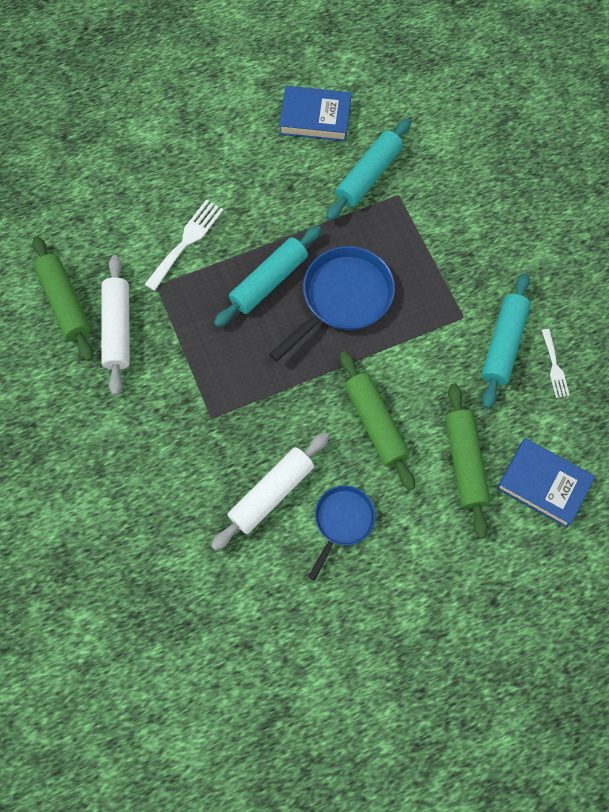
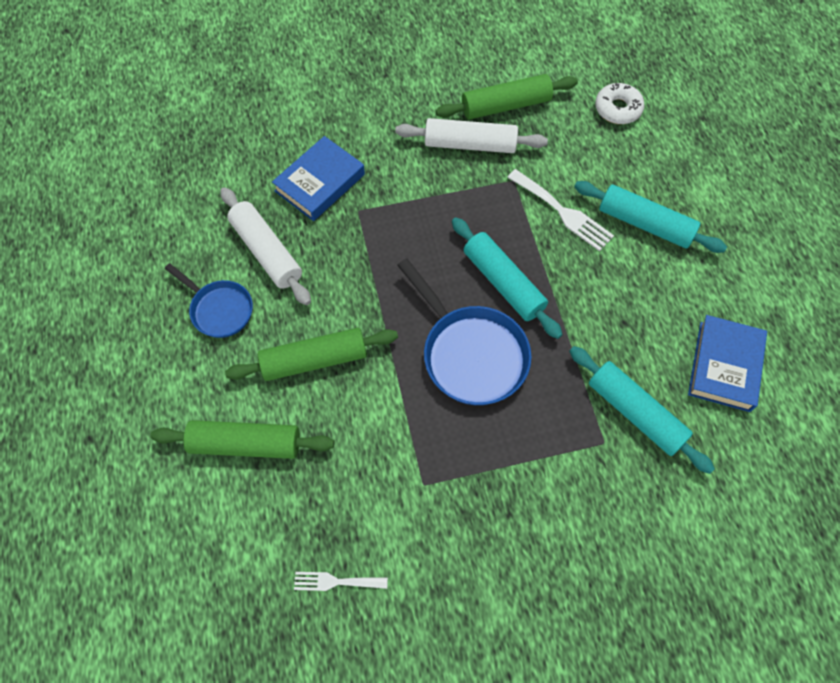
camera: 100 degrees right, 5 degrees down
(60, 205) = (617, 109): none -> white donut
(503, 344) = (378, 524): turquoise rolling pin -> turquoise rolling pin (645, 224)
(543, 484) = (195, 526): blue book -> blue book (320, 182)

